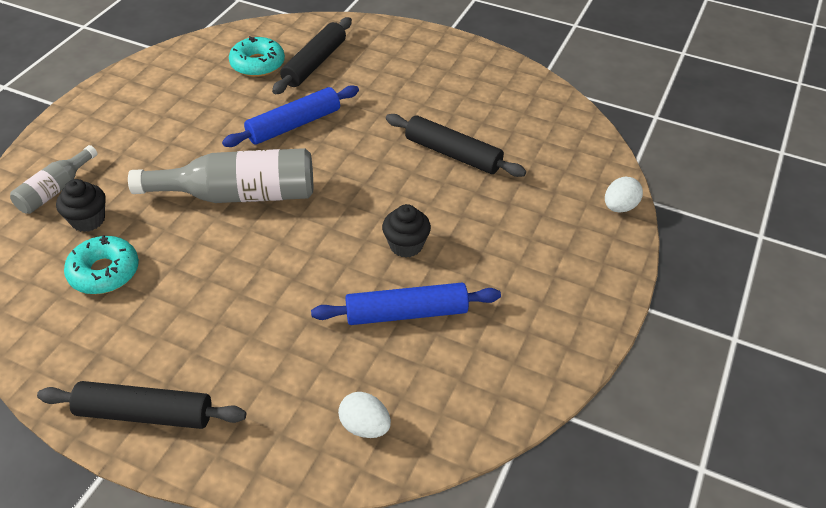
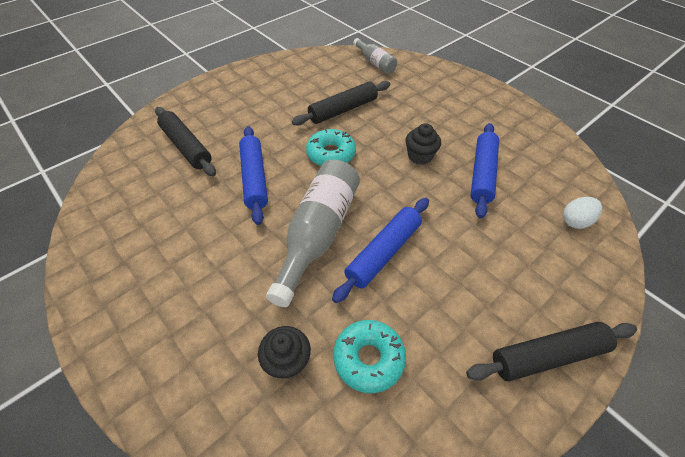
camera: 65 degrees left, 5 degrees up
(55, 190) = (221, 387): grey bottle -> grey bottle (375, 63)
(145, 414) = (548, 356): black rolling pin -> black rolling pin turned 45 degrees clockwise
(233, 251) = (383, 253): none -> blue rolling pin
(257, 64) = (155, 180): turquoise donut -> turquoise donut (331, 154)
(619, 207) = (426, 65): white egg -> none

